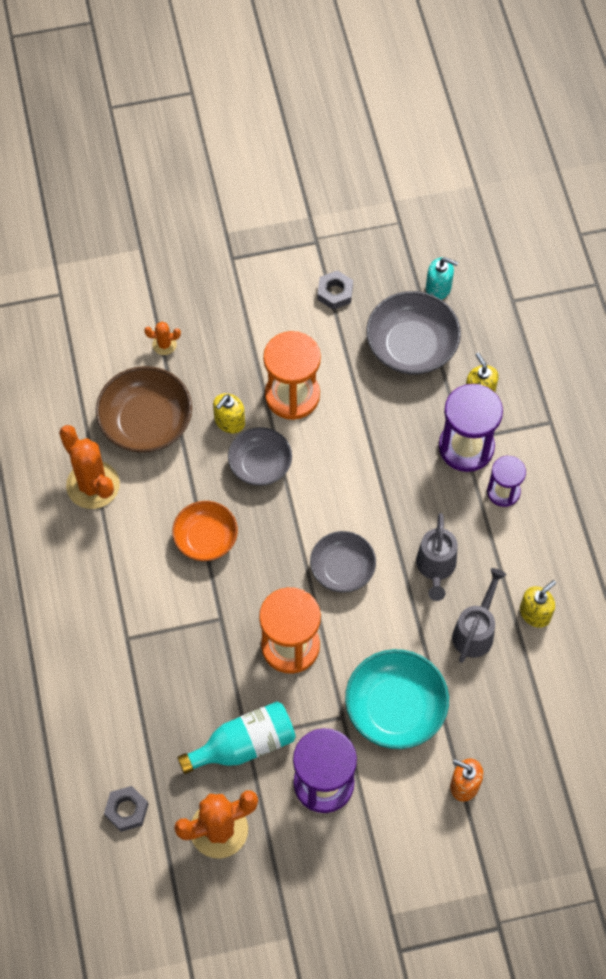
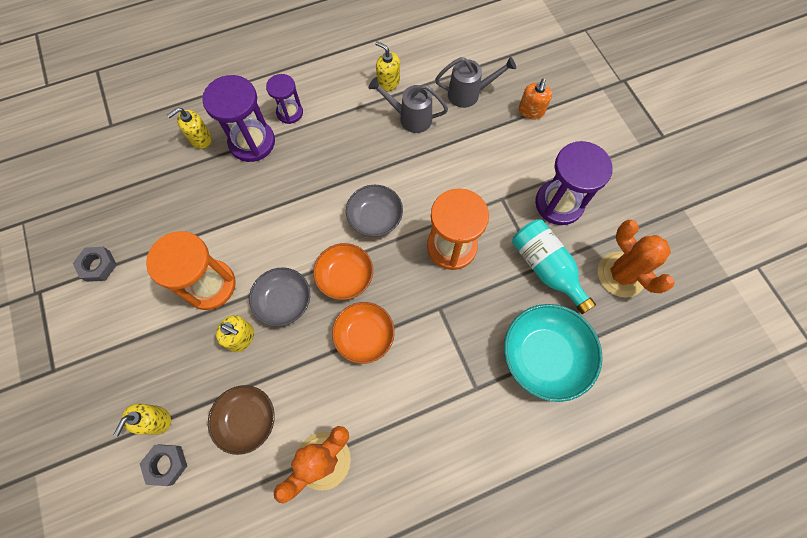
camera: 100 degrees left, 5 degrees up
(126, 810) = (630, 353): grey nut -> grey nut (166, 464)
(146, 422) = (247, 420): brown bowl -> brown bowl, size x0.66
(164, 344) = (156, 420): orange cactus -> yellow soap dispenser
(276, 528) = (345, 277): none -> orange bowl
(395, 708) = (485, 163): turquoise bowl -> turquoise bowl (544, 356)
(411, 346) = (156, 194): grey bowl -> none
(435, 568) = (362, 150): grey watering can -> grey watering can (468, 94)
(438, 288) = (96, 181): turquoise soap dispenser -> none

